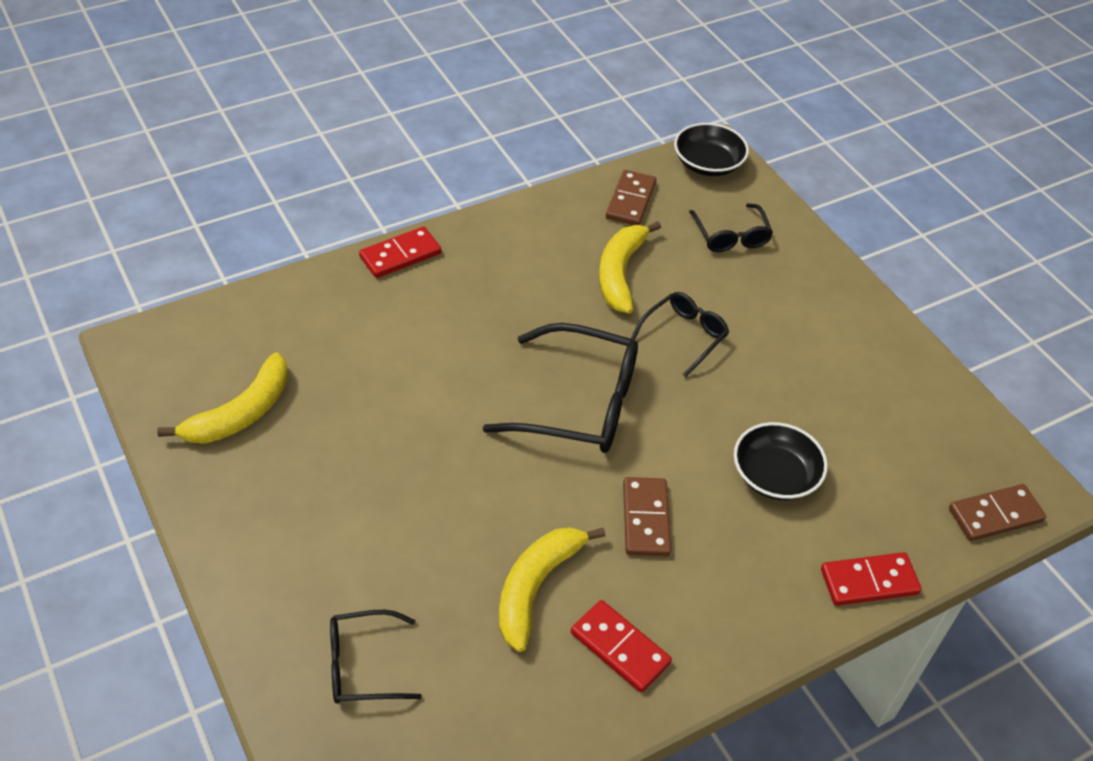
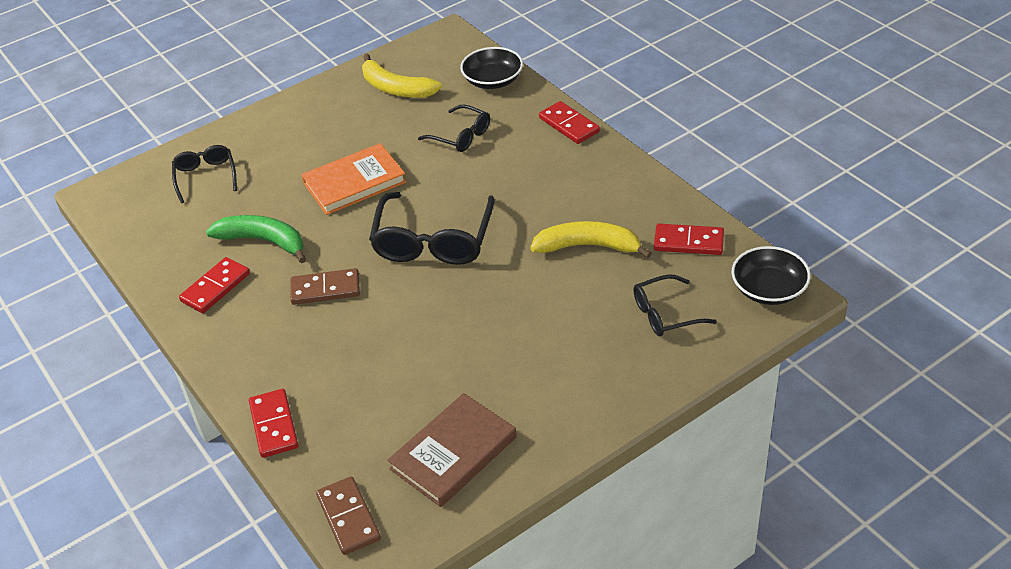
camera: 90 degrees right, 5 degrees down
(441, 475) = (354, 183): none -> orange book
(535, 587) = (263, 241): yellow banana -> green banana
(631, 201) = (688, 242): brown domino -> red domino
(684, 336) = (522, 293): black glasses -> black glasses (461, 136)
(775, 476) = (376, 361): black bowl -> black bowl (493, 80)
(908, 420) = (453, 453): none -> brown book

